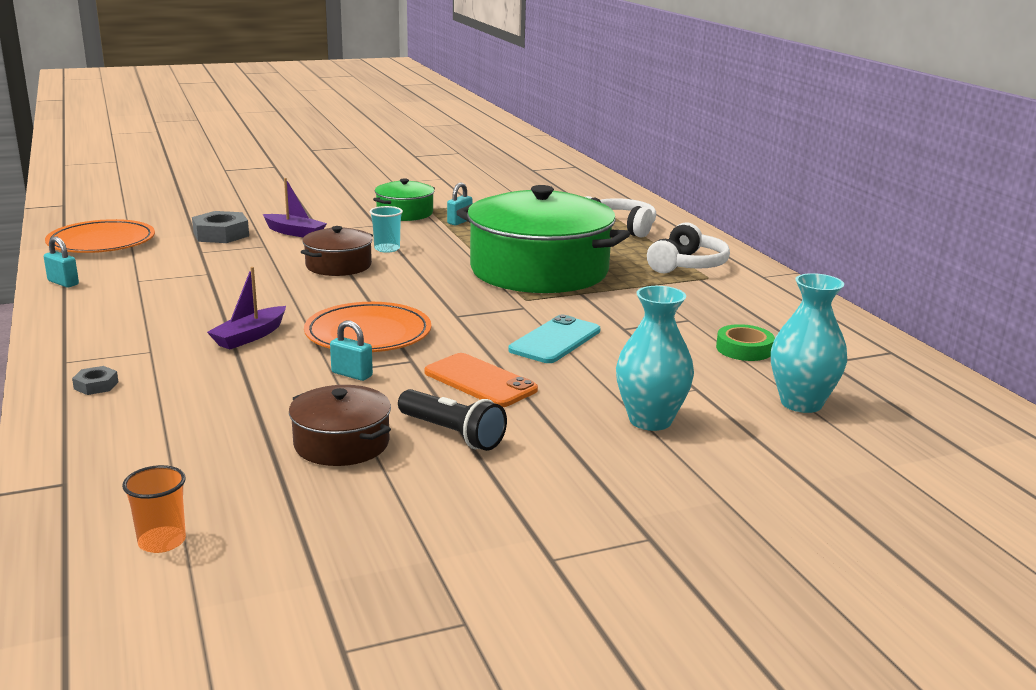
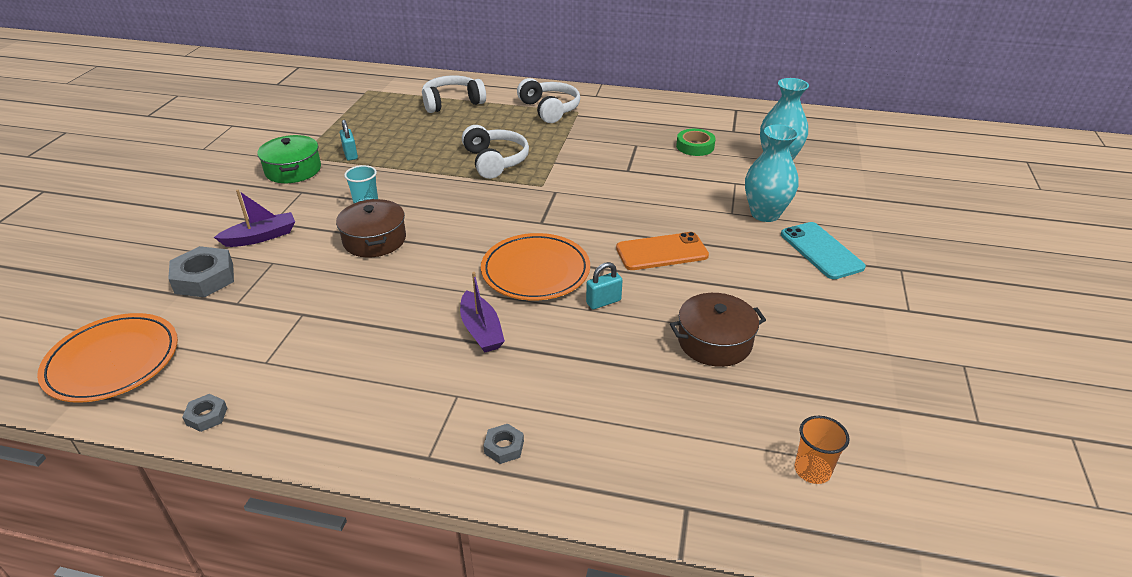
camera: 55 degrees left, 15 degrees up
(63, 283) = (206, 416): turquoise padlock -> grey nut
(452, 434) = (733, 290): black flashlight -> none
(539, 270) = (495, 161): green pot -> white headphones
(555, 340) = (623, 201): turquoise phone -> turquoise phone (821, 251)

